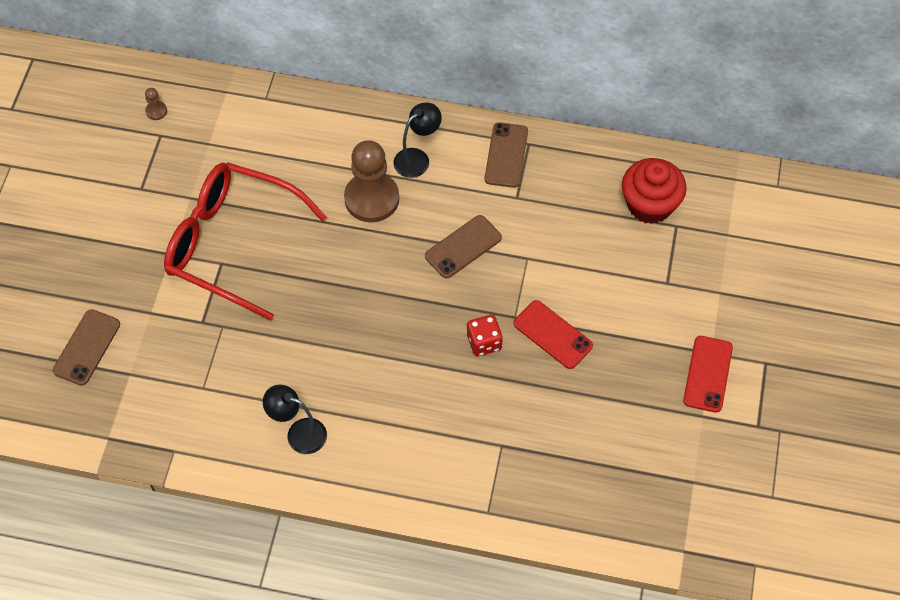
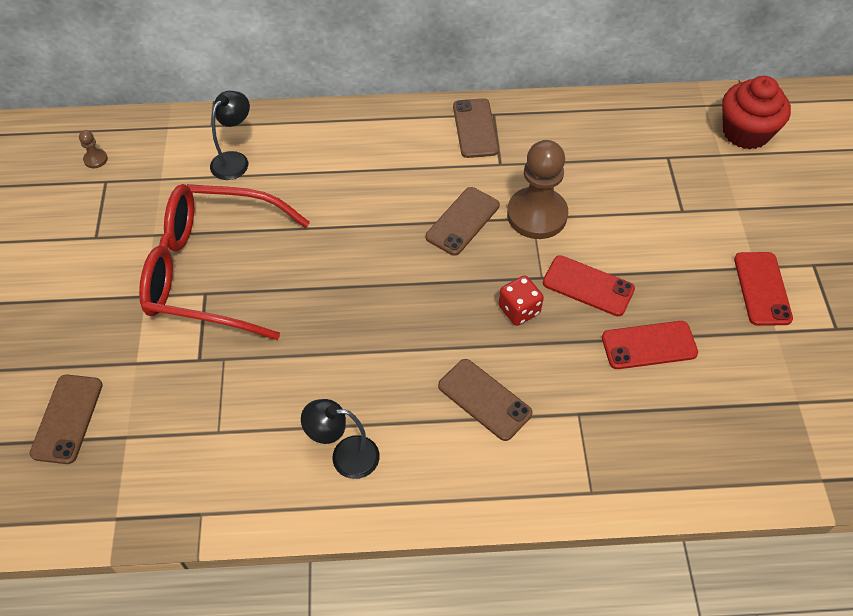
camera: 15 degrees left, 5 degrees down
(371, 199) = (351, 195): brown pawn -> brown pawn (537, 215)
(417, 158) = (386, 149): black lamp -> black lamp (235, 160)
(427, 414) = (484, 399): none -> brown phone
(585, 401) = (649, 345): none -> red phone
(650, 204) = (634, 143): red cupcake -> red cupcake (745, 132)

